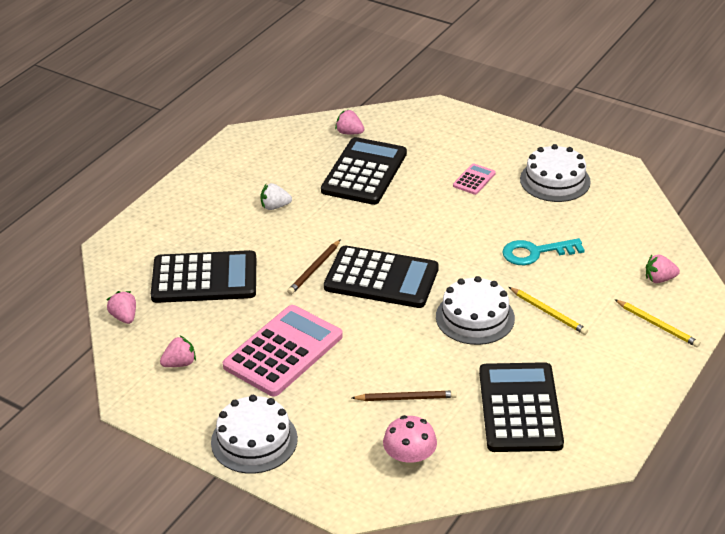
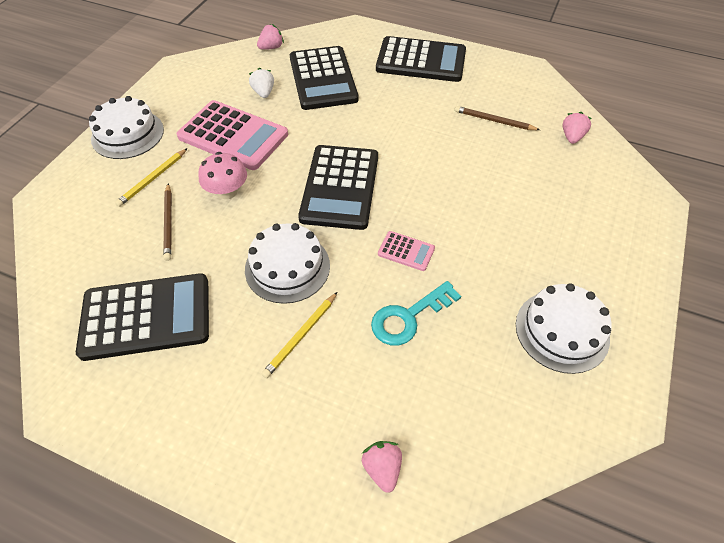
camera: 80 degrees right, 15 degrees up
(180, 363) = (218, 82): pink strawberry -> none
(275, 206) = (431, 103): white strawberry -> white strawberry (263, 92)
(314, 269) = (346, 140): brown pencil -> brown pencil (494, 121)
(364, 172) = (508, 156): black calculator -> black calculator (421, 60)
(409, 459) = (89, 234): pink mushroom -> pink mushroom (227, 192)
(474, 179) = (530, 247): pink calculator -> pink calculator (406, 251)
(535, 252) = (408, 317): turquoise key -> turquoise key turned 105 degrees counterclockwise
(657, 325) = (287, 465): yellow pencil -> yellow pencil (153, 179)

